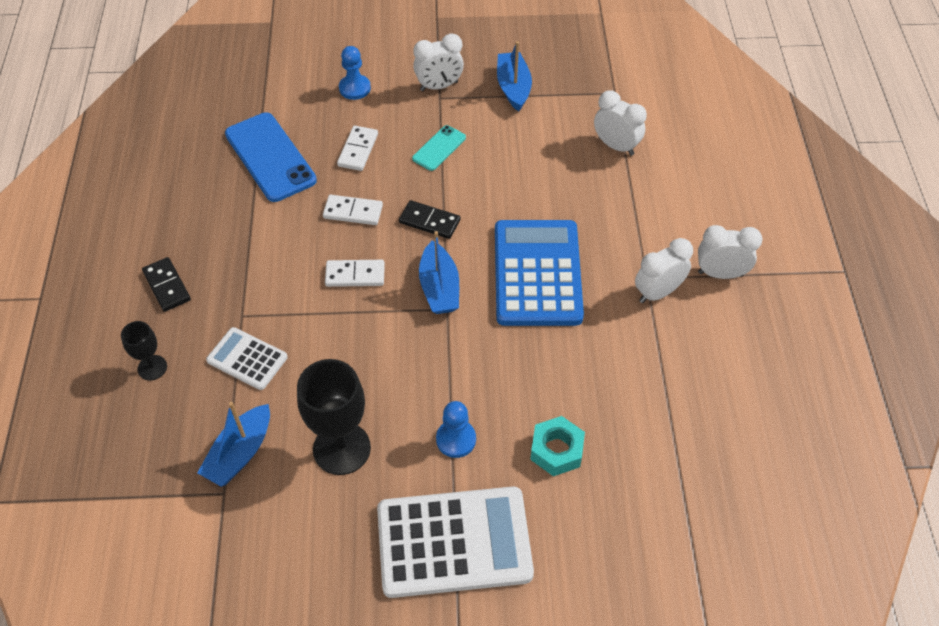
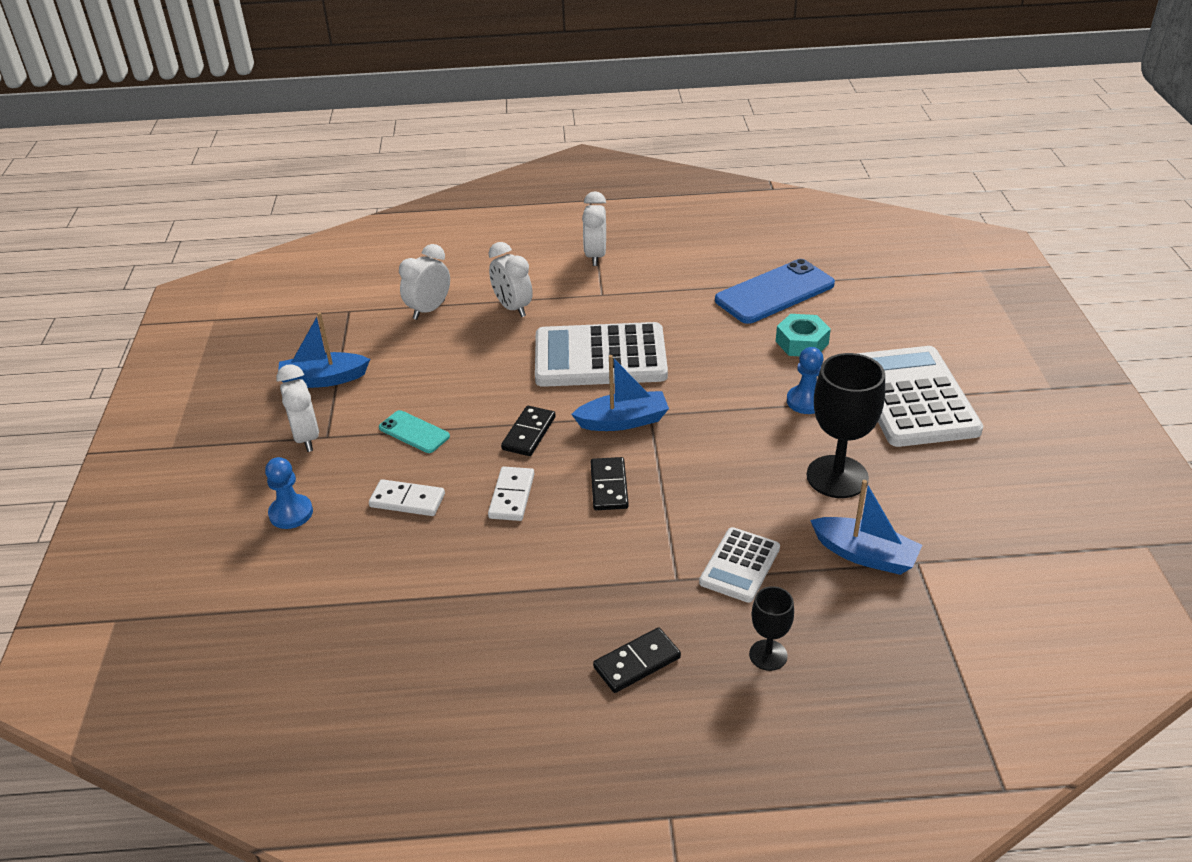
camera: 90 degrees left, 15 degrees down
(270, 157) = (409, 585): blue phone -> blue phone (775, 292)
(355, 275) = (609, 486): white domino -> black domino
(537, 273) = (600, 357): blue calculator -> white calculator
(658, 292) = (619, 288): white clock -> white clock (513, 308)

